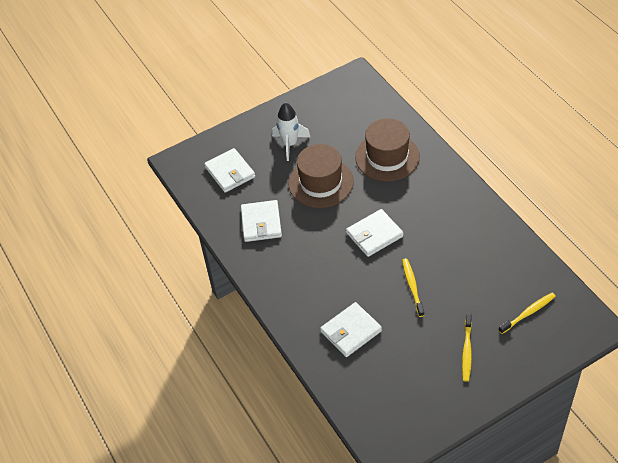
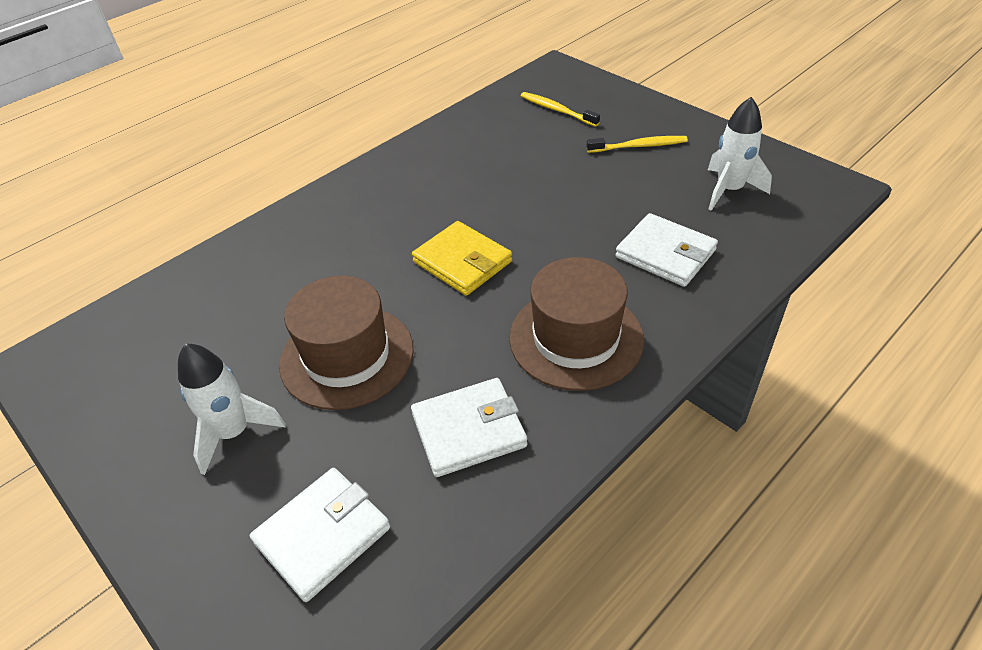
camera: 105 degrees left, 5 degrees down
(374, 235) = (462, 262): white wallet -> yellow wallet
(387, 157) = (279, 277): brown hat -> brown hat (576, 338)
(401, 387) = (729, 190): none -> white rocket
(412, 287) = (553, 206): yellow toothbrush -> none

